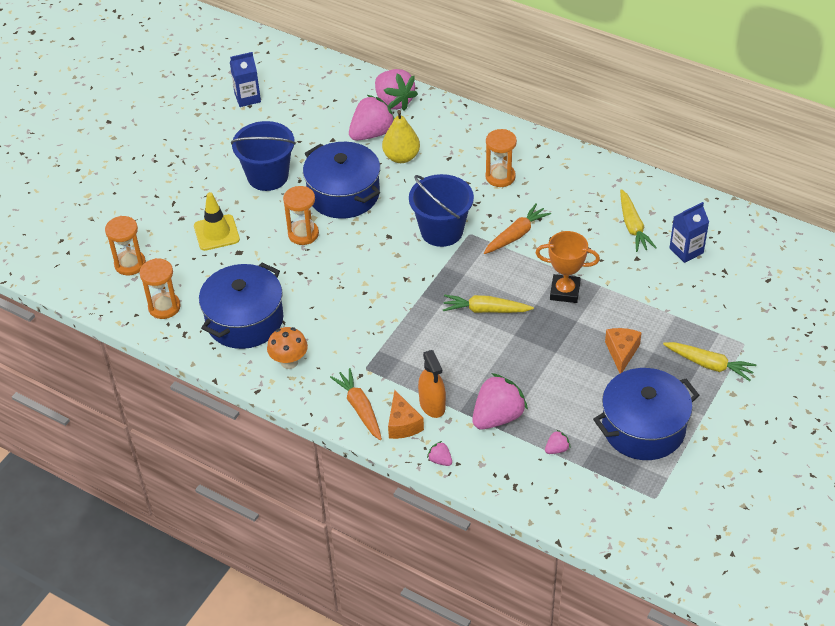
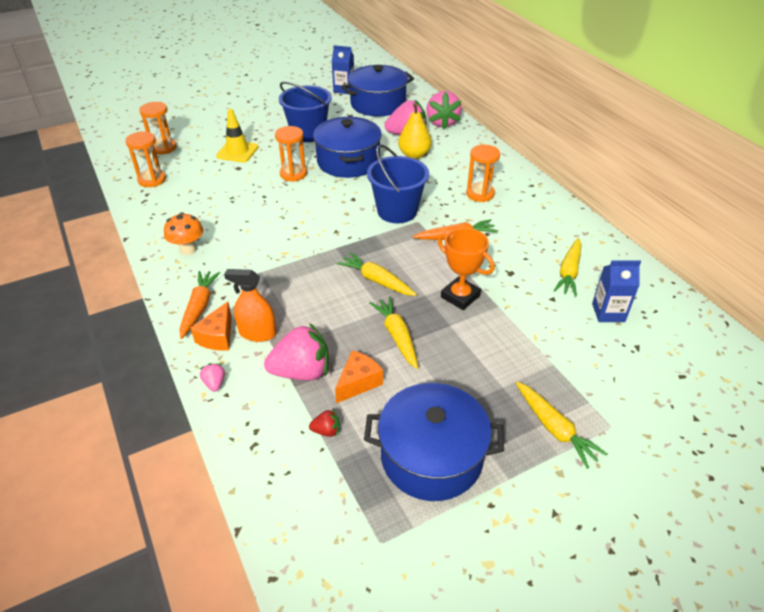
camera: 30 degrees right, 5 degrees down
(244, 320) = (191, 209): blue pot -> blue pot (378, 104)
(432, 405) = (257, 333): orange spray bottle -> orange spray bottle turned 90 degrees clockwise
(544, 351) = (397, 336): none -> yellow carrot
(557, 449) = (326, 431): pink strawberry -> red strawberry
(621, 352) = (470, 372): orange cheese -> orange cheese (358, 382)

